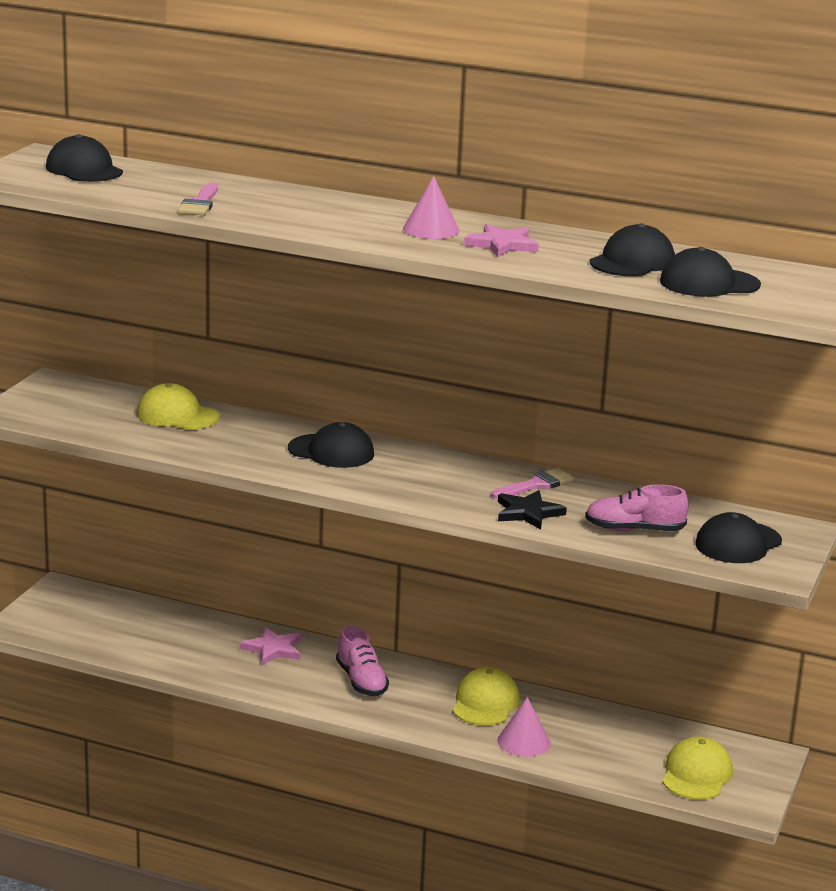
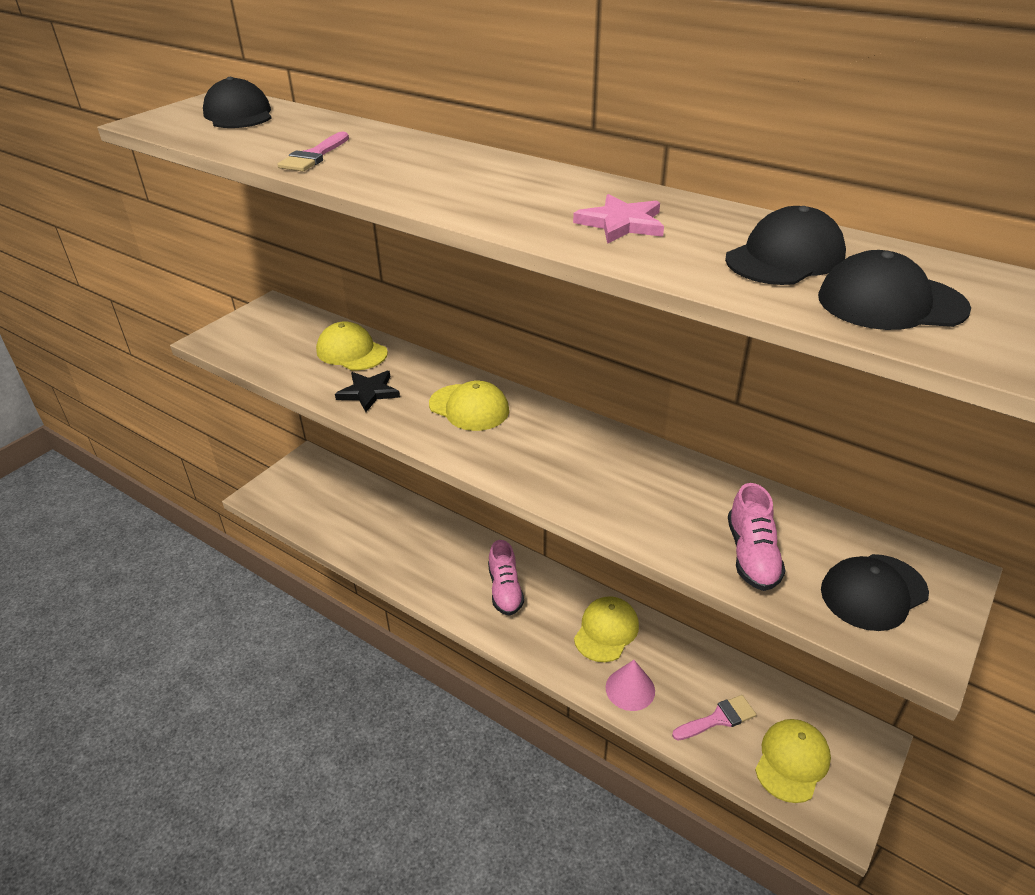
camera: 15 degrees right, 15 degrees up
(273, 649) = (444, 543): pink star -> none
(331, 451) = (469, 407): black cap -> yellow cap
(431, 229) = (545, 198): pink cone -> none
(528, 513) = (638, 515): black star -> black star (368, 392)
(536, 485) = (658, 471): pink brush -> pink brush (718, 718)
(634, 530) = (752, 555): pink shoe -> pink shoe turned 105 degrees counterclockwise

